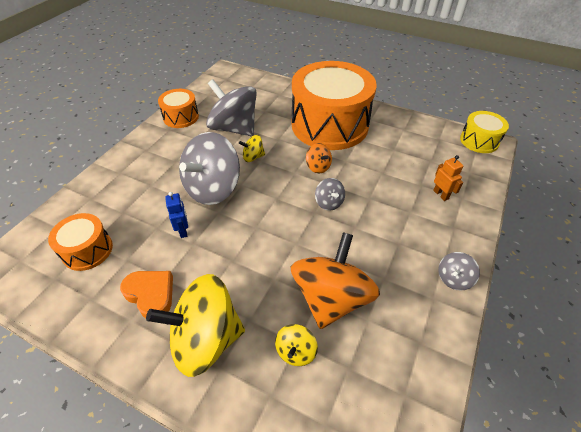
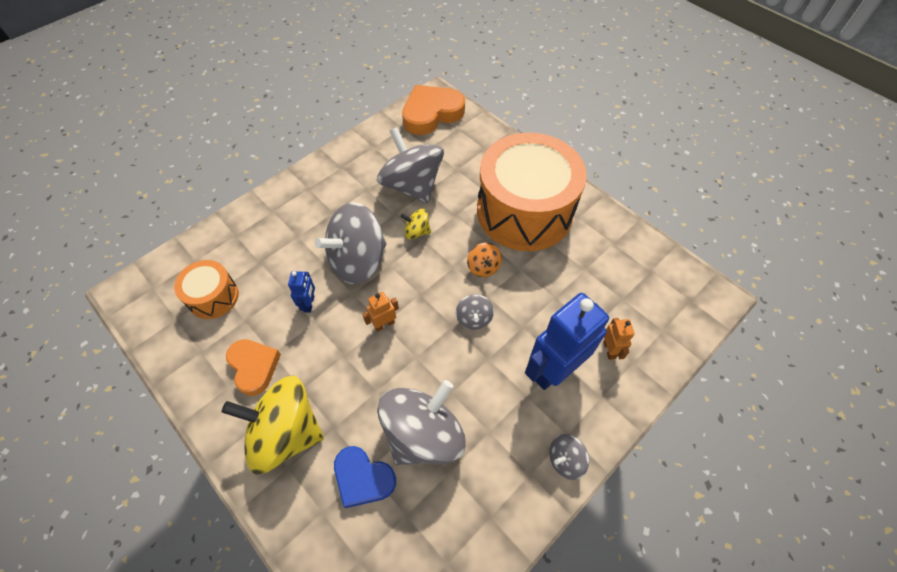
camera: 20 degrees right, 10 degrees up
(181, 117) = (360, 153): orange drum -> none
(227, 81) = (431, 113): none -> orange heart
(257, 227) = (384, 324): none -> orange robot
(296, 351) = (363, 478): yellow spinning top -> blue heart
(331, 298) = (423, 434): orange spinning top -> grey spinning top
(408, 219) = (553, 369): none -> blue robot
(479, 141) = (702, 289): yellow drum -> none

